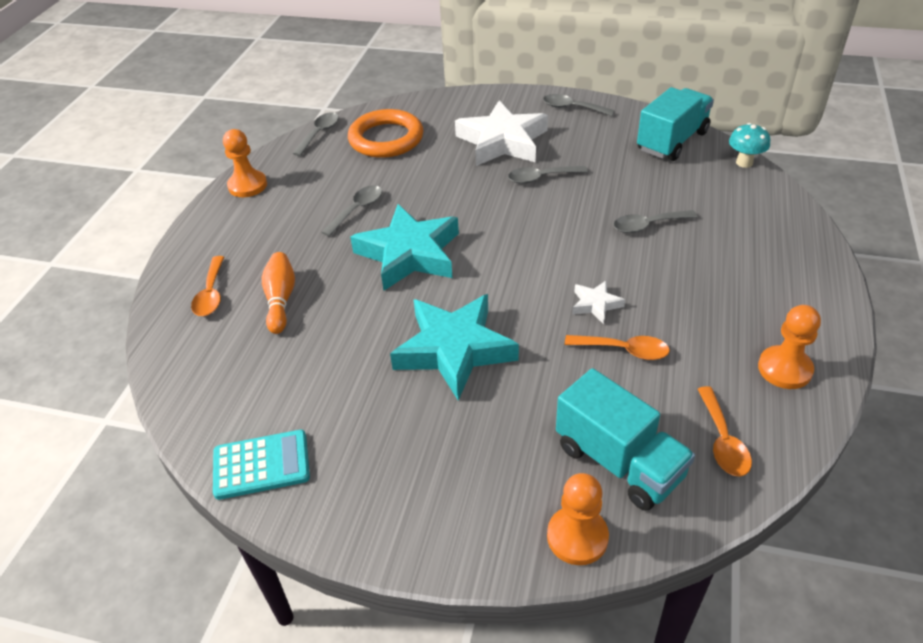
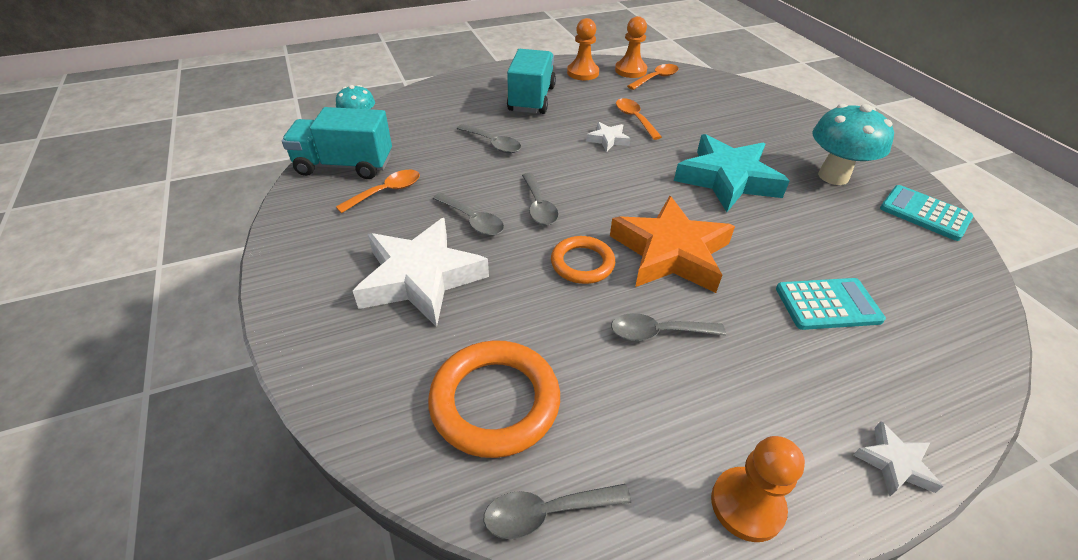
camera: 130 degrees left, 0 degrees up
(192, 244) = (894, 463): none -> white star
(211, 294) = (901, 368): orange spoon -> orange spoon (386, 192)
(281, 300) = (827, 304): orange bowling pin -> turquoise calculator
(377, 443) = (833, 176): none -> turquoise mushroom
(409, 254) = (670, 252): turquoise star -> orange star
(445, 208) = (582, 263): none -> orange ring
(572, 108) = (304, 251): grey spoon -> grey spoon (539, 206)
(577, 537) = (768, 98): orange pawn -> orange pawn (630, 70)
(619, 461) = (712, 99): turquoise truck -> turquoise truck (531, 99)

